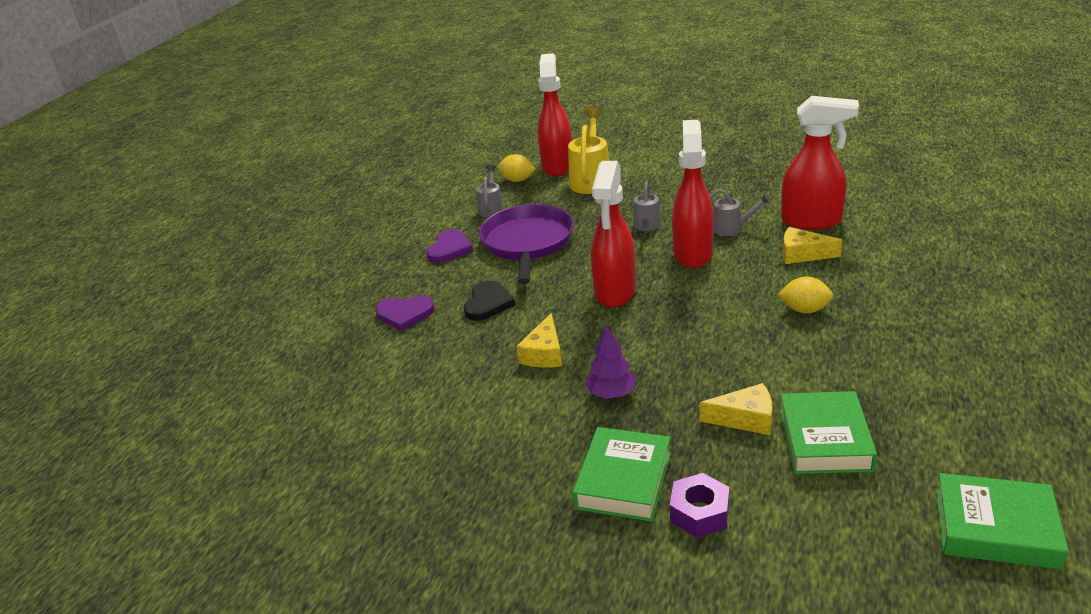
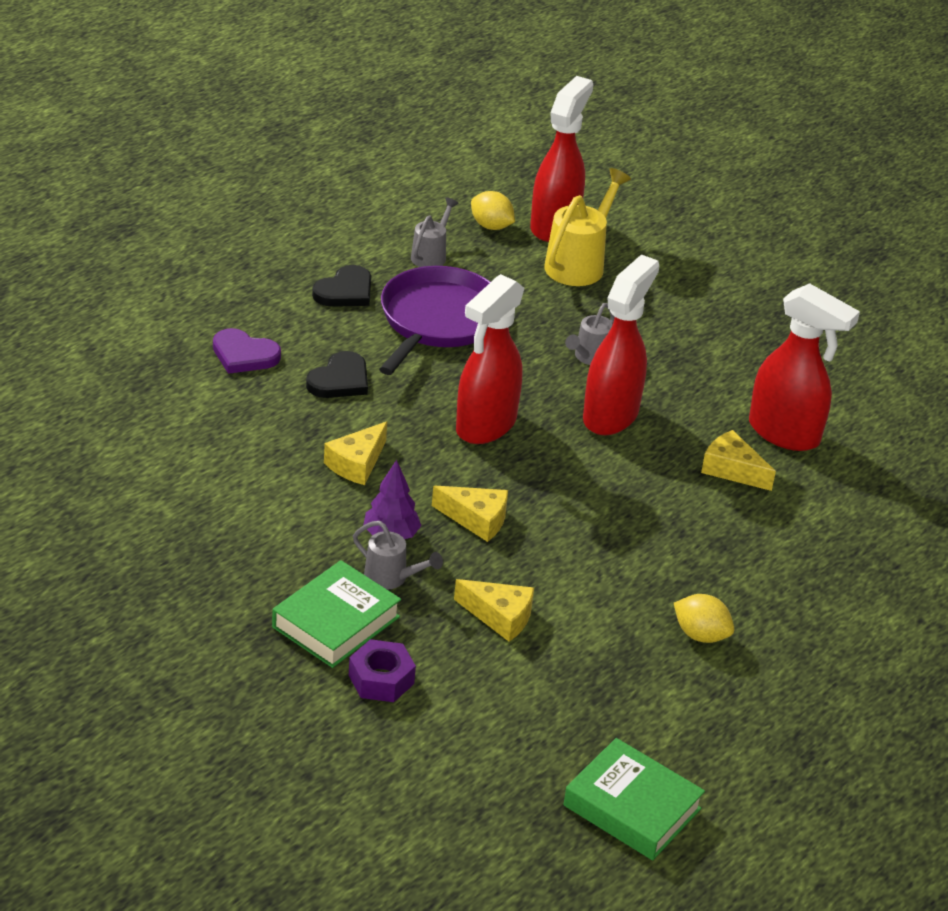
camera: 15 degrees right, 5 degrees up
(449, 249) = (345, 291): purple heart -> black heart
(664, 356) = (476, 519): none -> yellow cheese
(731, 228) = (683, 402): grey watering can -> grey watering can (391, 578)
(805, 310) = (669, 534): yellow lemon -> yellow lemon (700, 635)
(825, 440) = (557, 669): green book -> none

